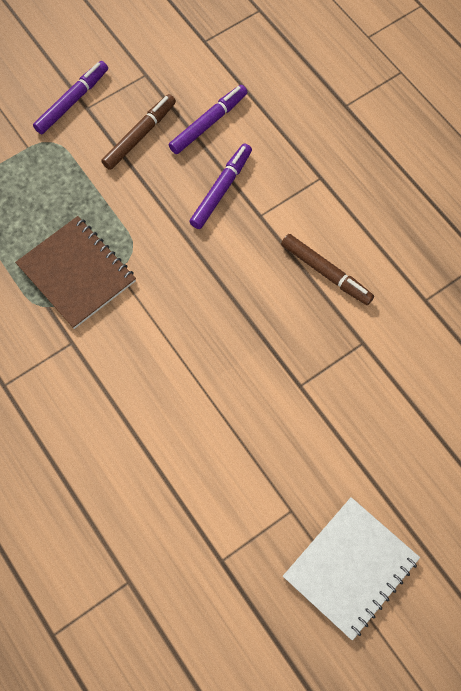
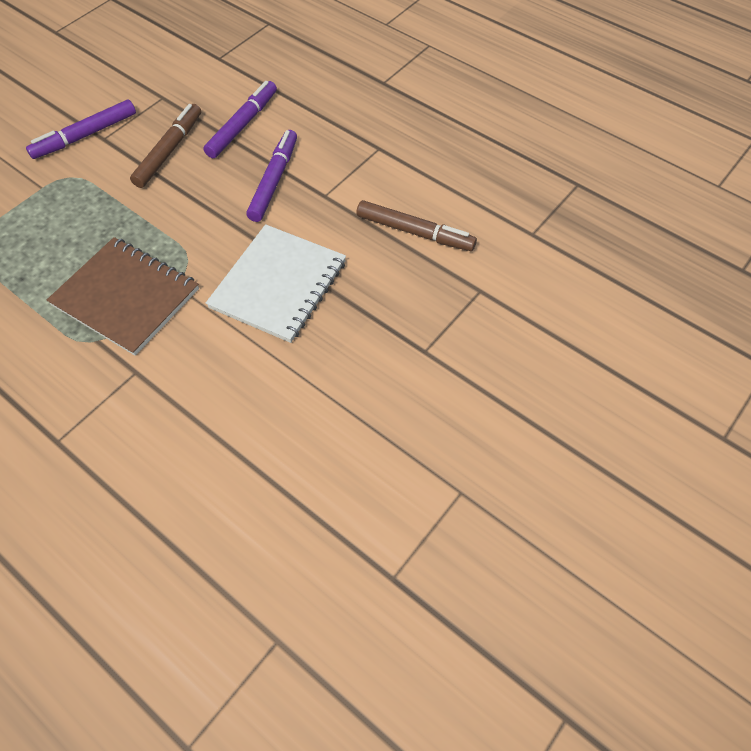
camera: 15 degrees left, 10 degrees down
(72, 101) = (85, 136): purple marker -> purple marker turned 150 degrees counterclockwise
(350, 568) = (557, 540): white notebook -> white notebook (278, 285)

